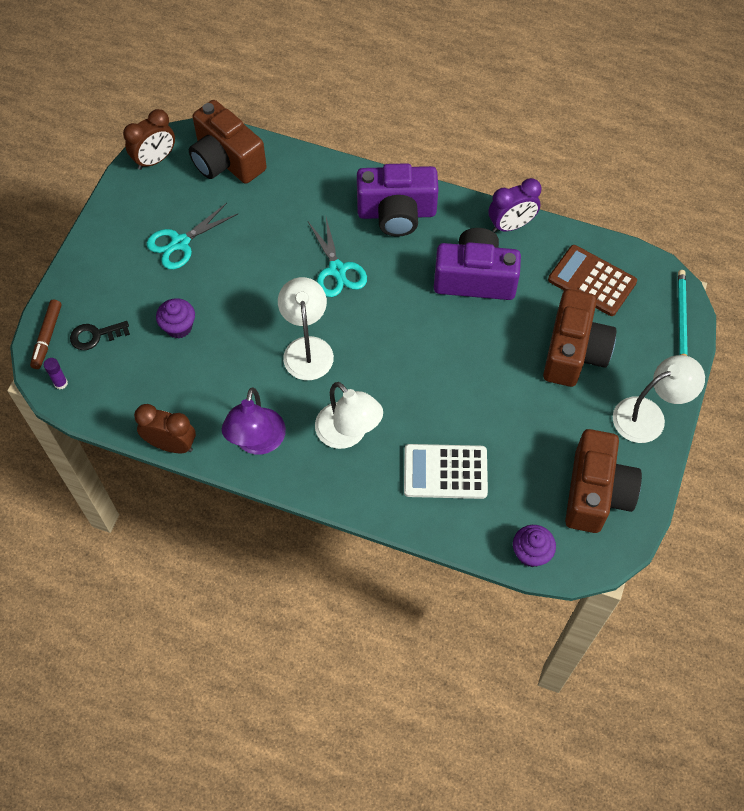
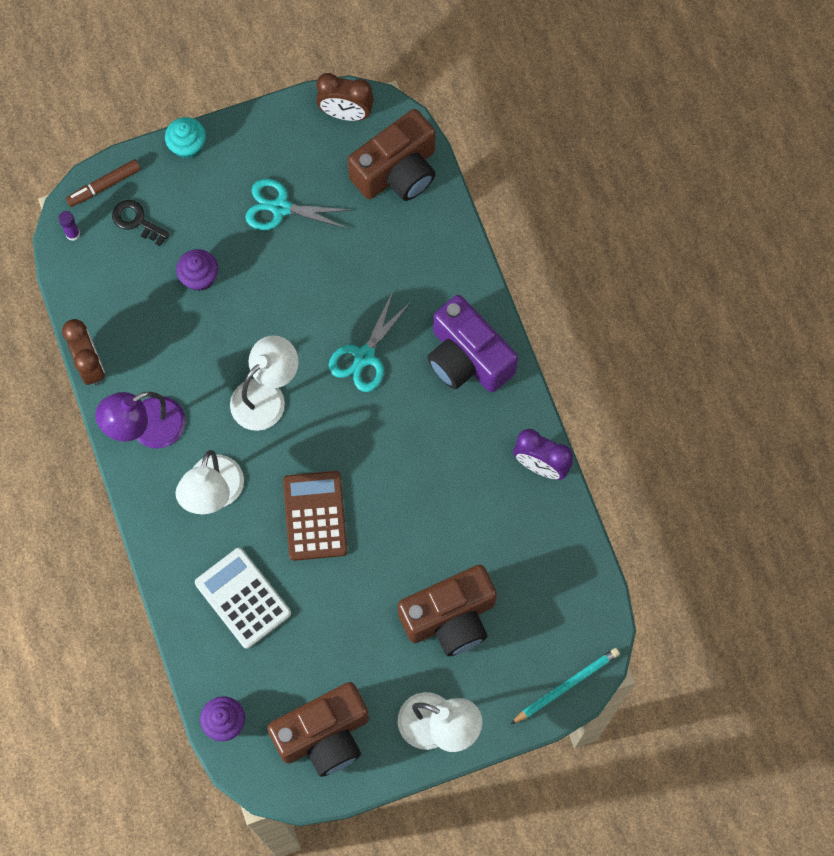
camera: 50 degrees right, 10 degrees up
(75, 265) = (187, 146): none -> turquoise cupcake
(226, 160) = (397, 171): brown camera -> brown camera turned 135 degrees counterclockwise
(475, 278) = (456, 477): purple camera -> none
(592, 281) = (540, 579): brown calculator -> brown calculator (315, 516)

